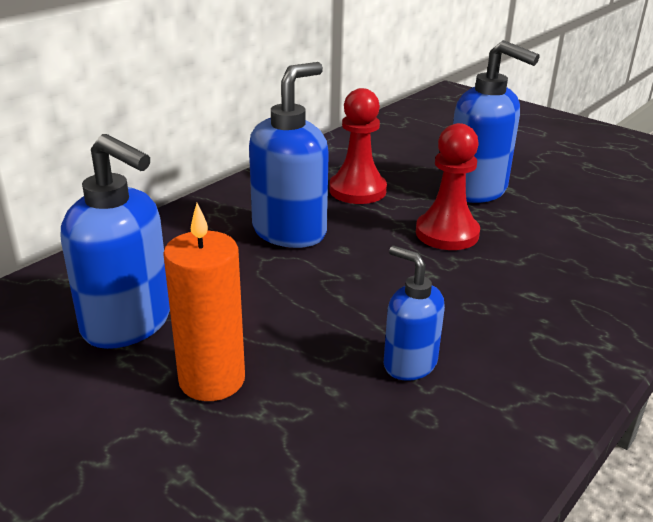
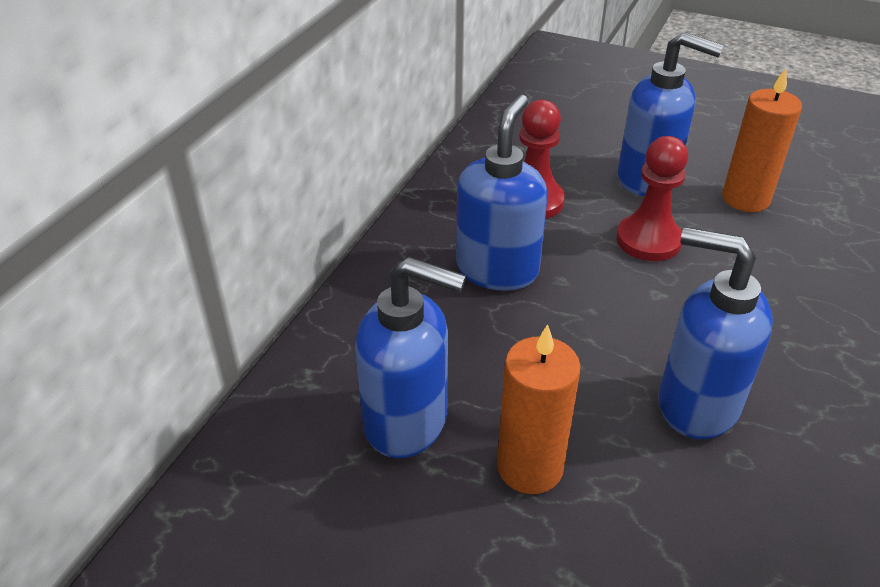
camera: 15 degrees left, 10 degrees up
(409, 364) = (696, 404): blue soap dispenser -> blue soap dispenser, size x1.69
(565, 218) = (745, 199): none -> orange candle

